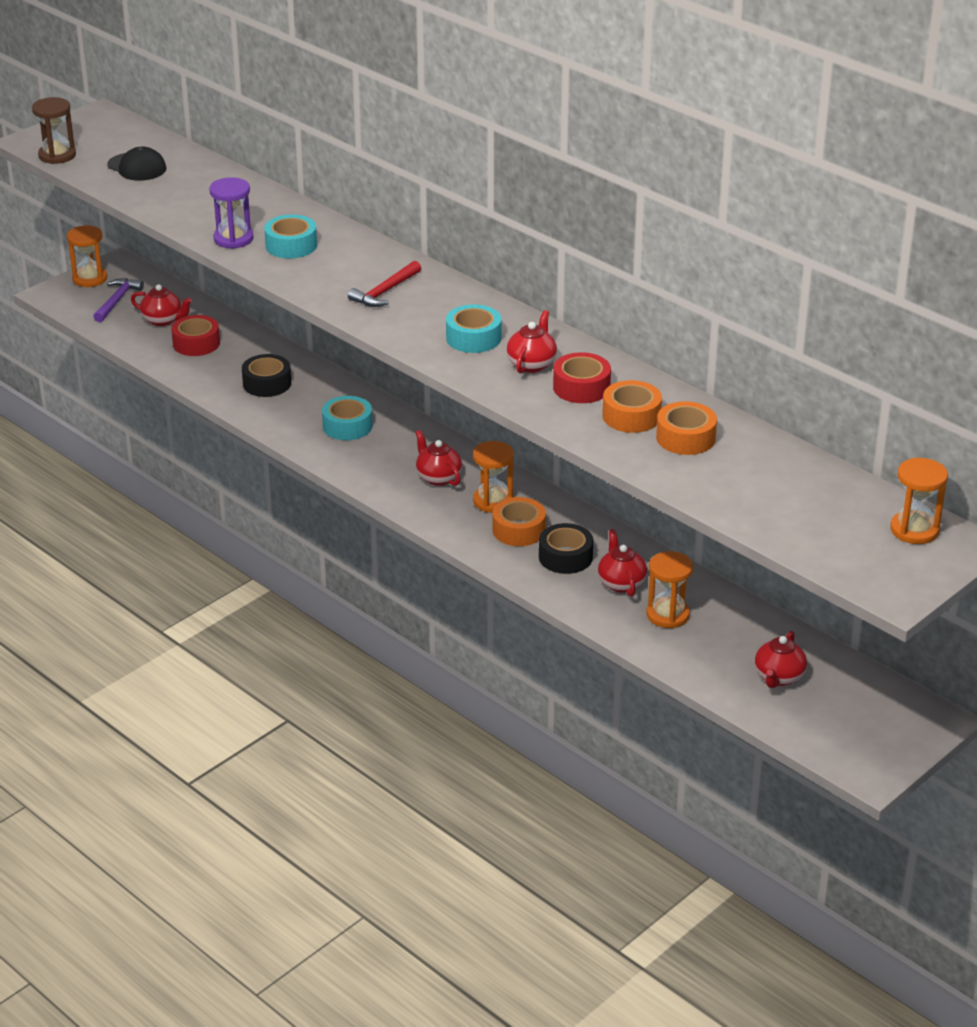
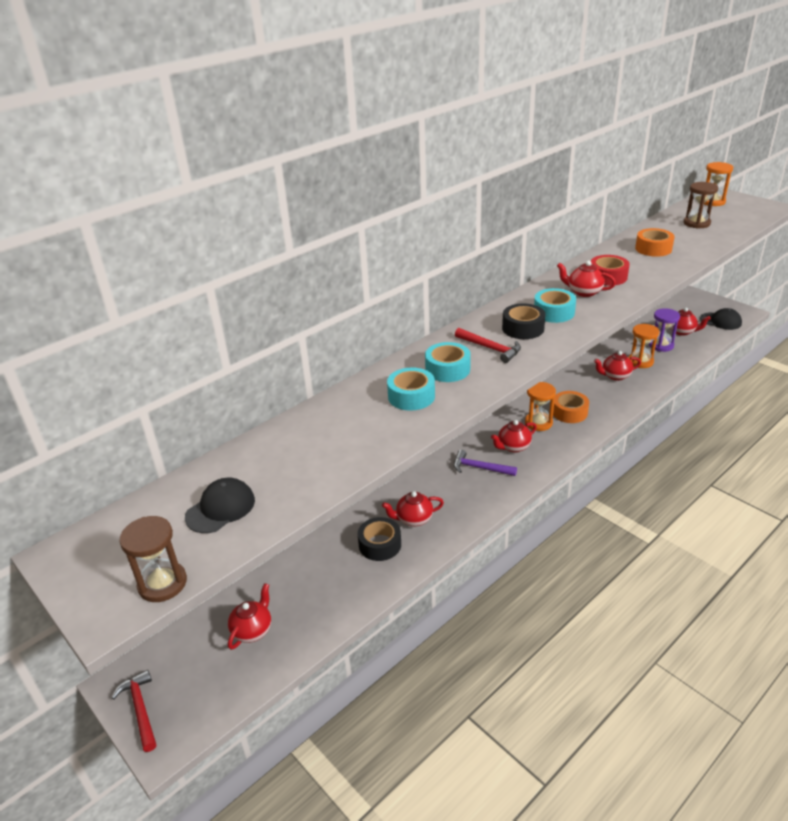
camera: 85 degrees left, 0 degrees up
(90, 279) = (140, 709): orange hourglass -> red hammer
(117, 300) = (200, 676): purple hammer -> purple hammer (480, 468)
(196, 343) = (303, 599): red tape -> none
(233, 239) = (396, 429): purple hourglass -> purple hourglass (661, 345)
(305, 404) = (413, 519): none -> red teapot
(347, 426) = (447, 494): turquoise tape -> turquoise tape (447, 369)
(565, 557) = (594, 395): black tape -> black tape (523, 328)
(631, 416) = (636, 263): orange tape -> none
(800, 495) = (696, 223): none -> brown hourglass
(827, 733) = (720, 321): none -> black cap

